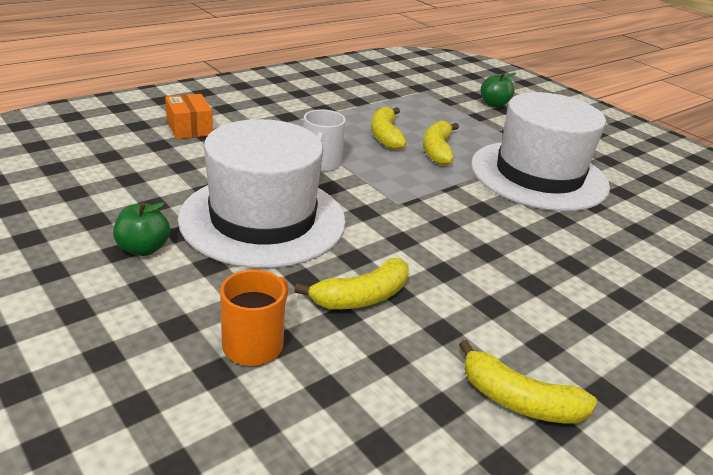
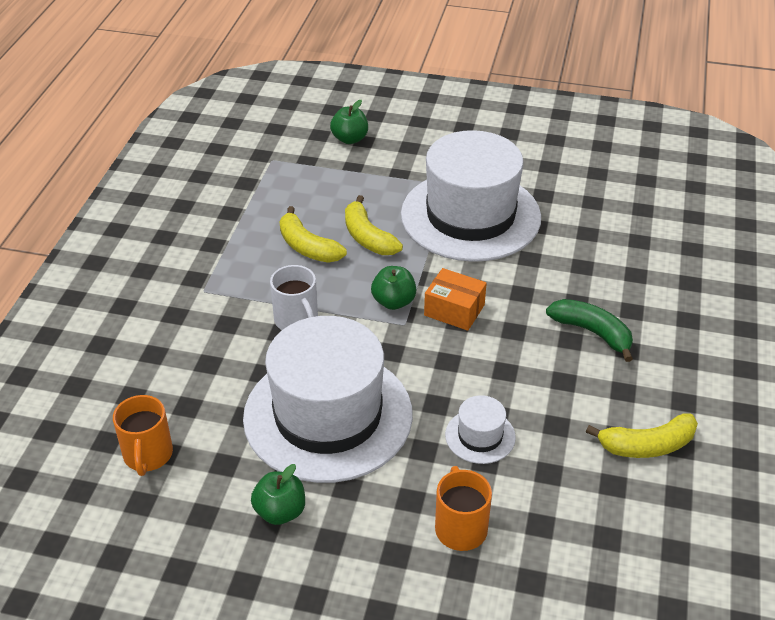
camera: 35 degrees left, 10 degrees up
(118, 174) = (148, 455): none -> orange mug
(189, 128) = (129, 356): orange box -> orange box (454, 310)
(362, 297) = (480, 436): yellow banana -> white hat
(407, 188) = (393, 302): none -> green apple
(563, 290) = (592, 332): none -> green banana

